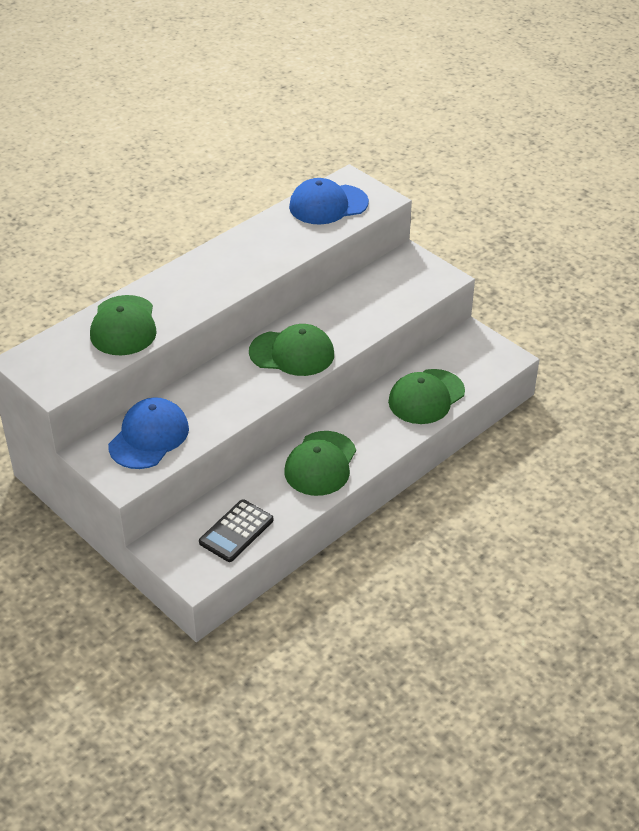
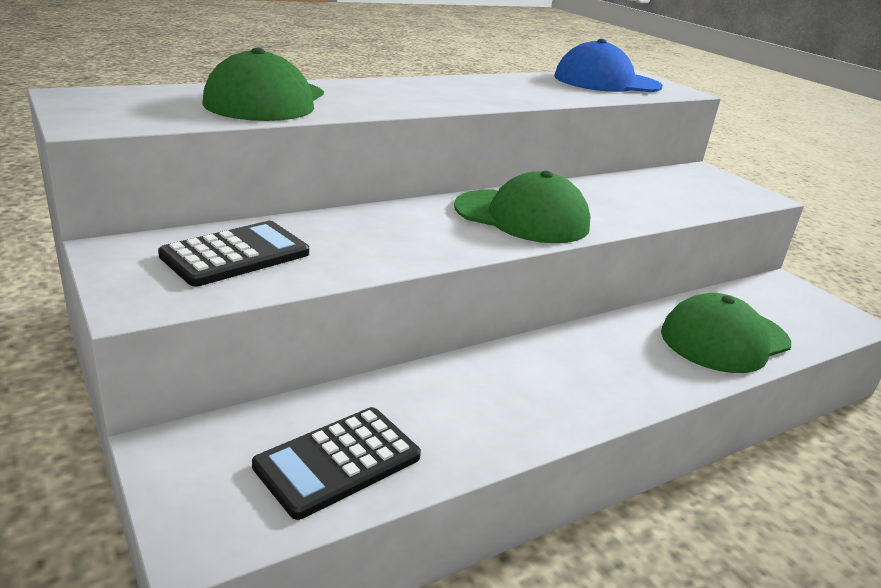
camera: 10 degrees right, 15 degrees down
(149, 437) = (236, 255): blue cap -> black calculator
(320, 464) = (535, 388): green cap -> none

